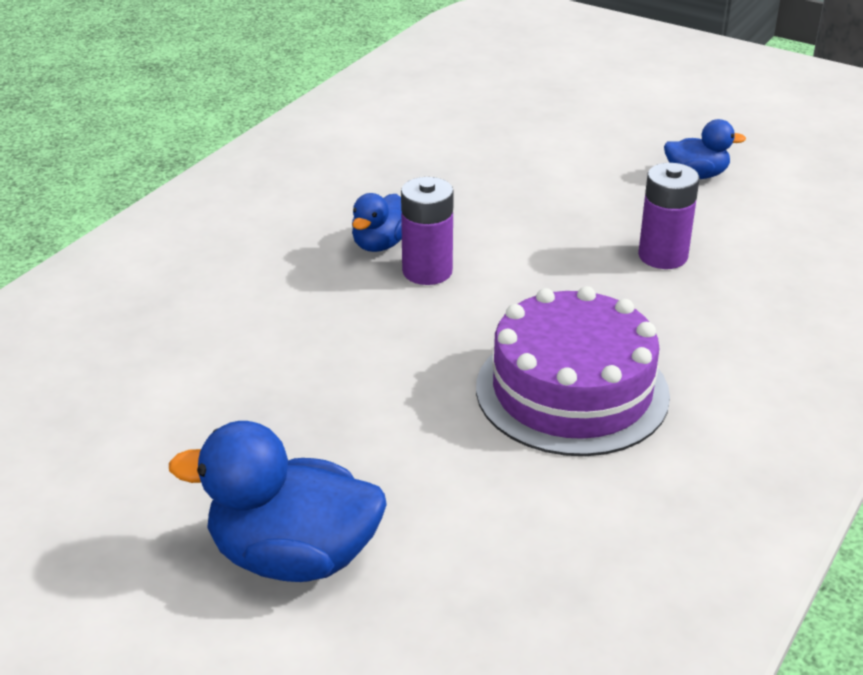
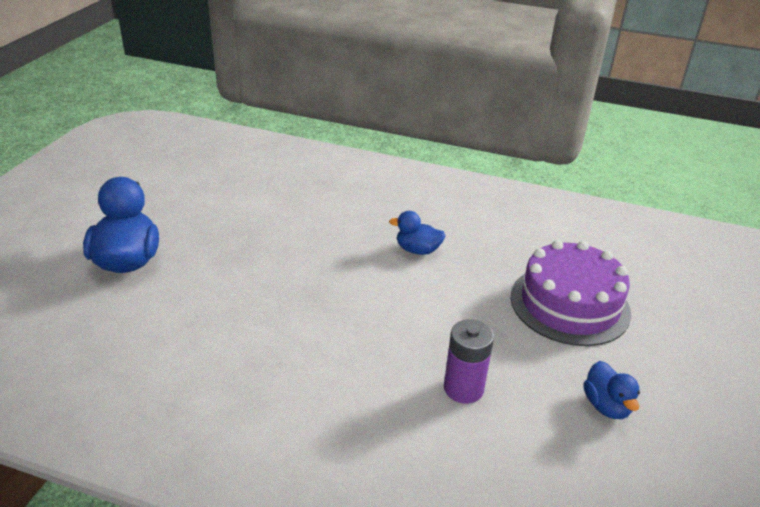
camera: 75 degrees right, 0 degrees up
(427, 271) = (394, 273): purple battery -> none
(572, 391) = (279, 349): purple cake -> purple cake (569, 304)

